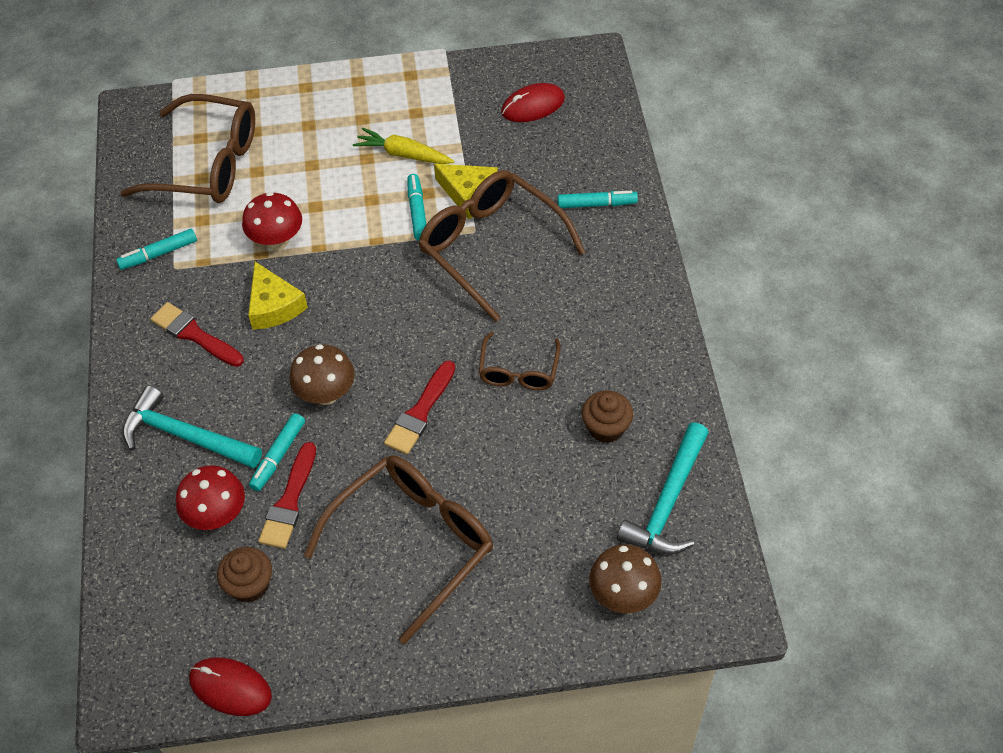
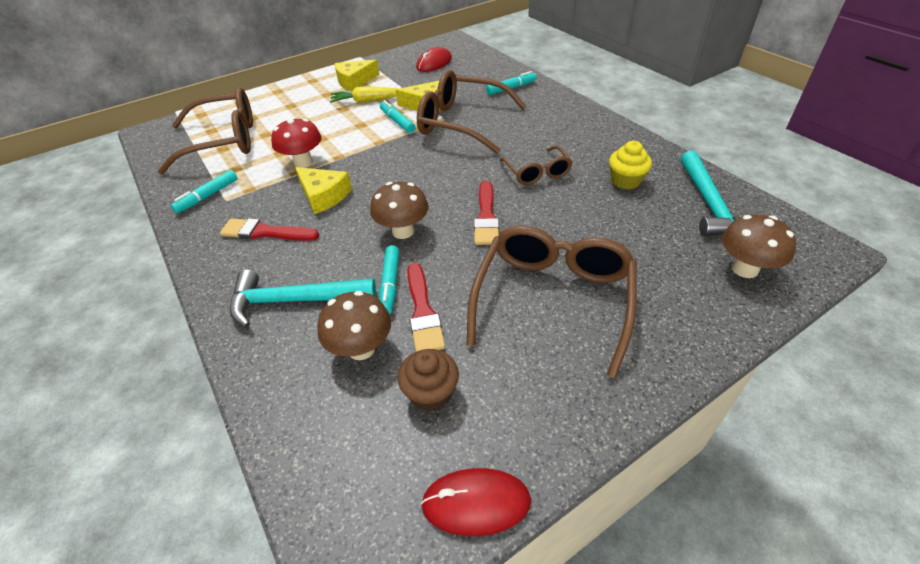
camera: 25 degrees left, 10 degrees down
(217, 516) = (361, 348): red mushroom -> brown mushroom
(409, 105) = (354, 81): none -> yellow cheese
(606, 428) = (625, 181): brown cupcake -> yellow cupcake

